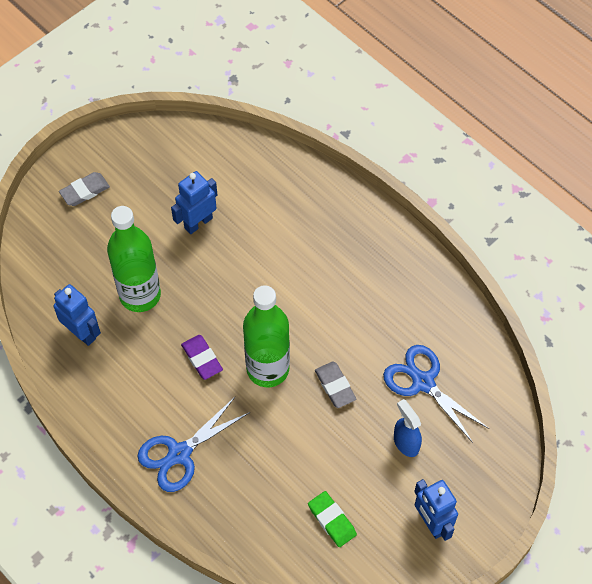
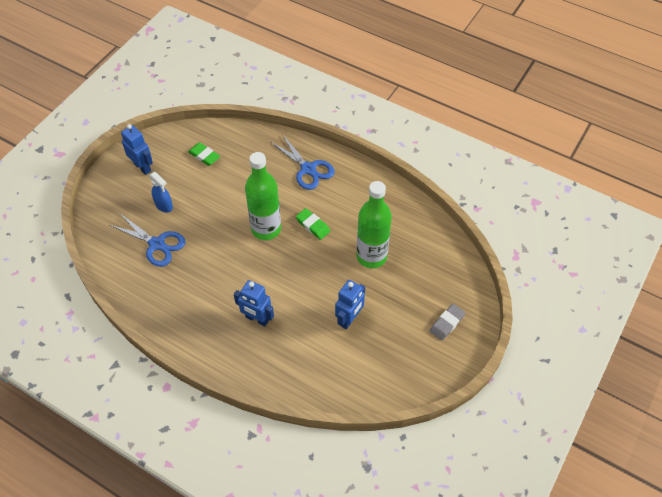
camera: 165 degrees right, 5 degrees down
(82, 333) = (400, 223): blue robot -> blue robot (257, 319)
(179, 454) = (308, 169): blue scissors -> blue scissors turned 105 degrees clockwise
(202, 358) = (313, 225): purple eraser -> green eraser
(335, 386) = (217, 228): grey eraser -> none

